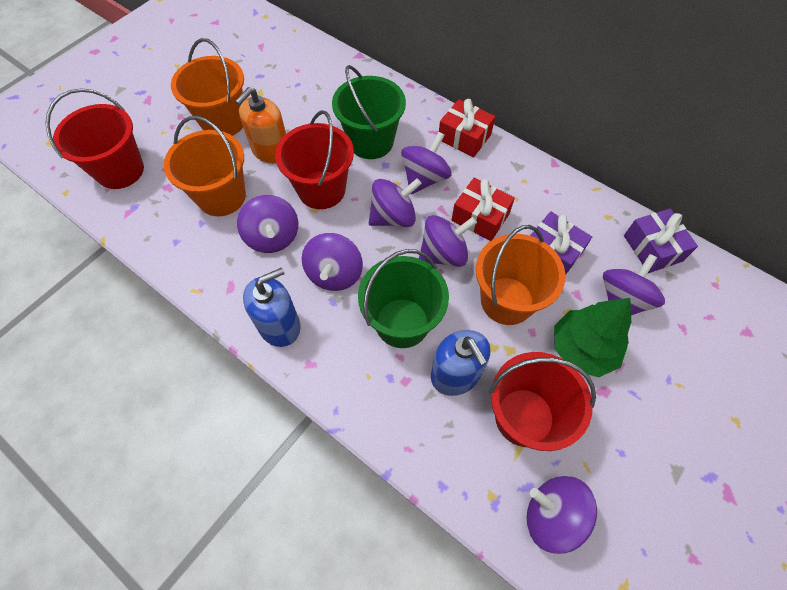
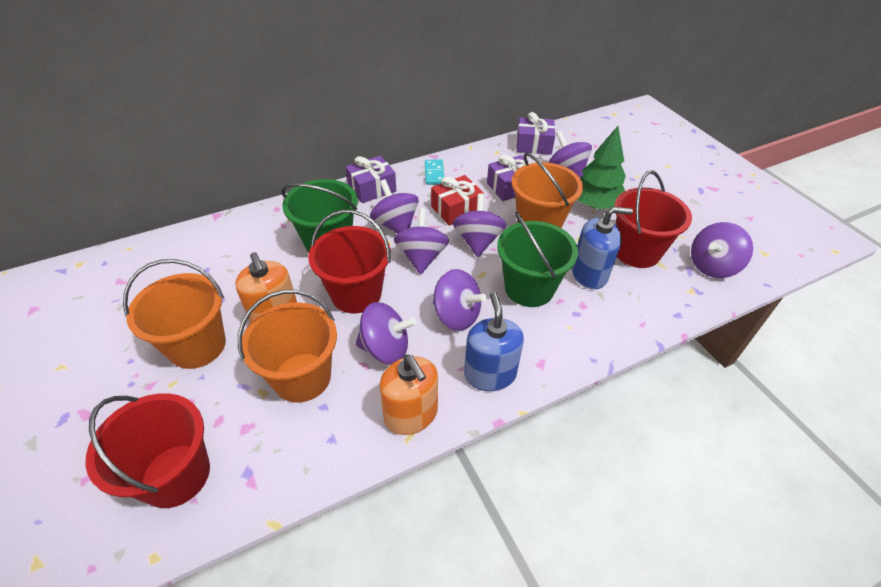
camera: 65 degrees left, 15 degrees down
(215, 283) = (411, 414): none -> orange soap dispenser
(464, 137) = (372, 188): red gift -> purple gift
(524, 175) = (434, 173): none -> turquoise domino

